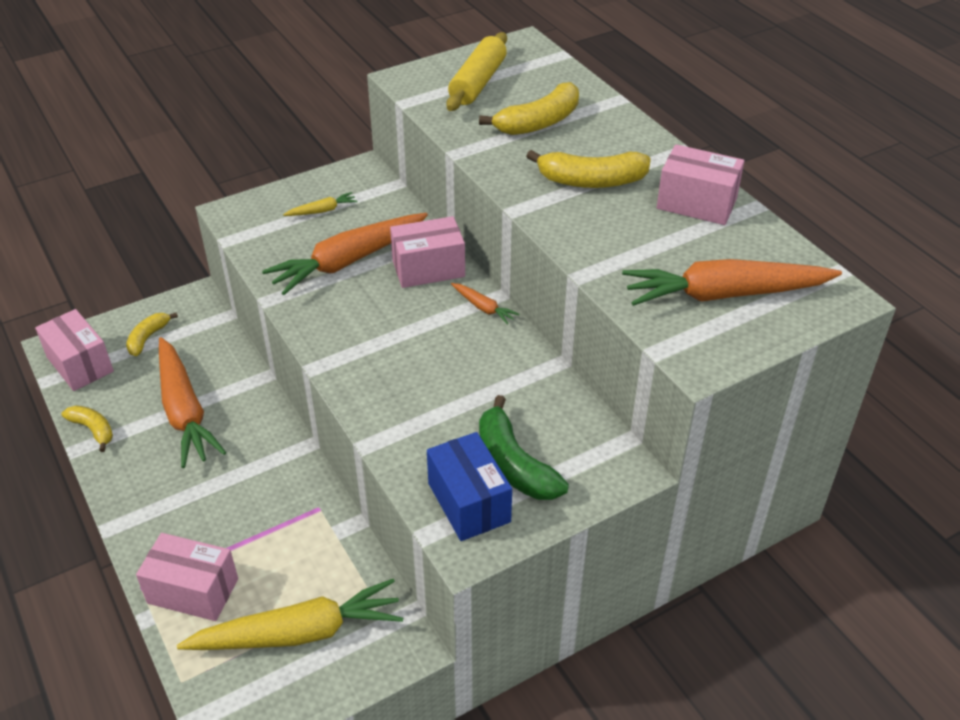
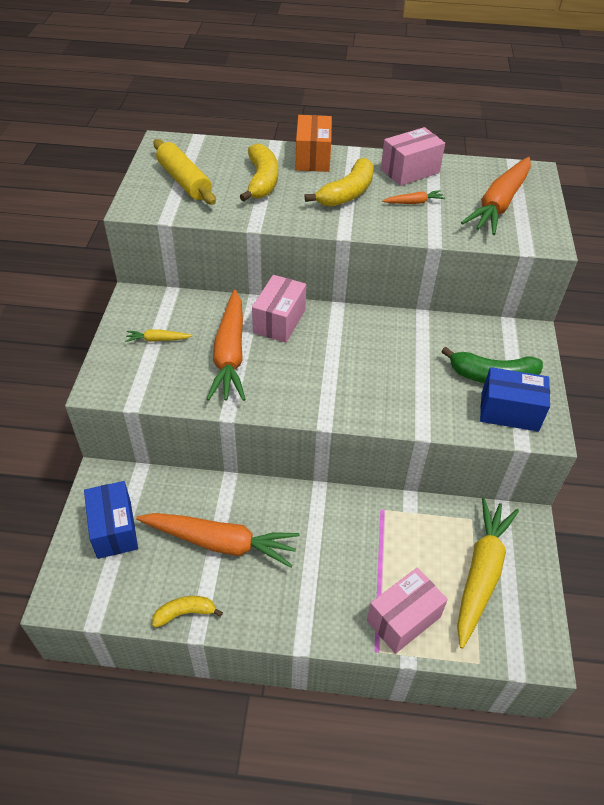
camera: 55 degrees left, 5 degrees up
(80, 364) = (98, 590): pink box -> none
(148, 338) = (114, 529): yellow banana -> blue box
(322, 211) = (158, 339): yellow carrot -> yellow carrot turned 105 degrees counterclockwise
(483, 308) = (343, 317): orange carrot -> orange carrot (414, 202)
(625, 132) = (313, 158): none -> orange box

